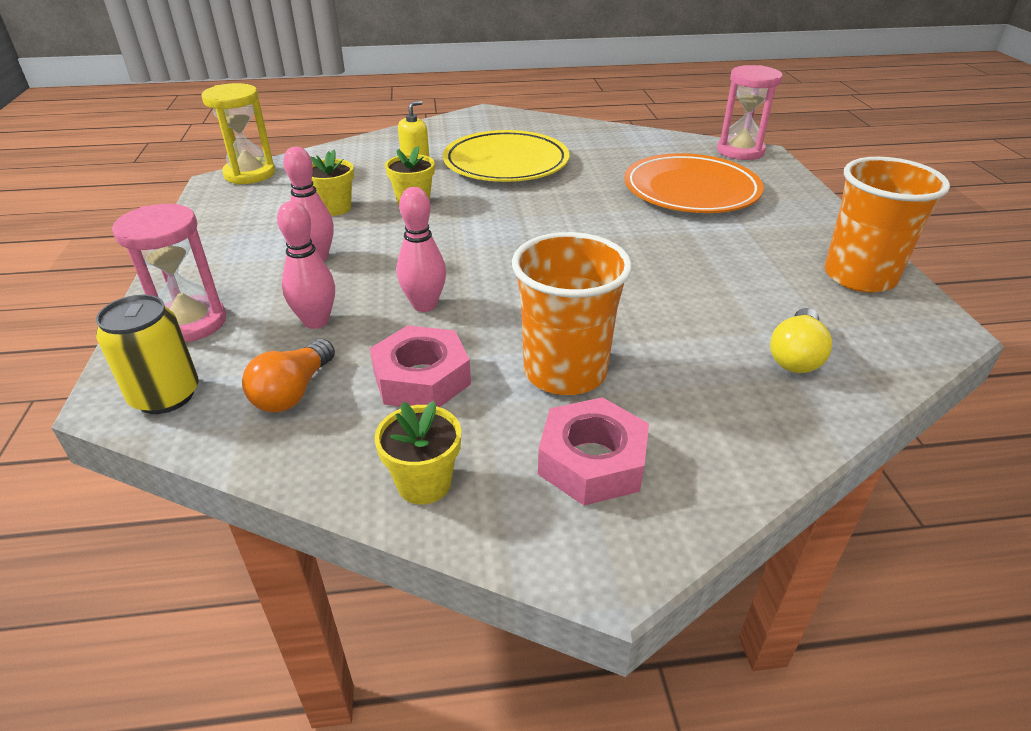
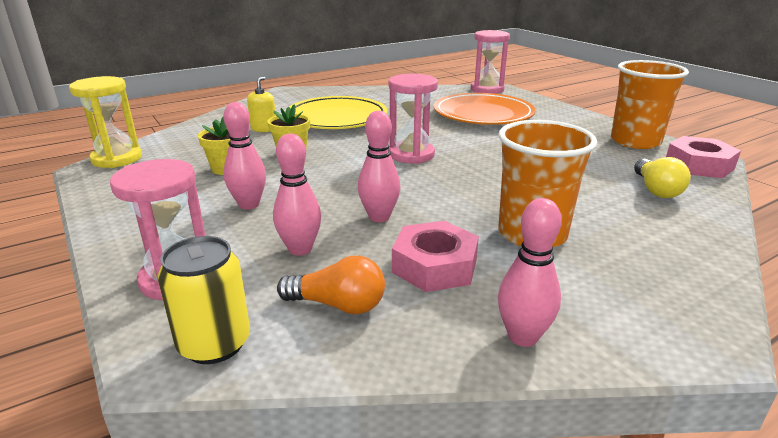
camera: 25 degrees left, 10 degrees down
(293, 392) = (338, 305): orange light bulb -> orange light bulb turned 75 degrees counterclockwise
(424, 483) = (522, 337): yellow flower pot -> pink bowling pin
(539, 232) = (411, 155): none -> pink hourglass
(592, 461) = (618, 284): pink nut -> pink nut (699, 165)

